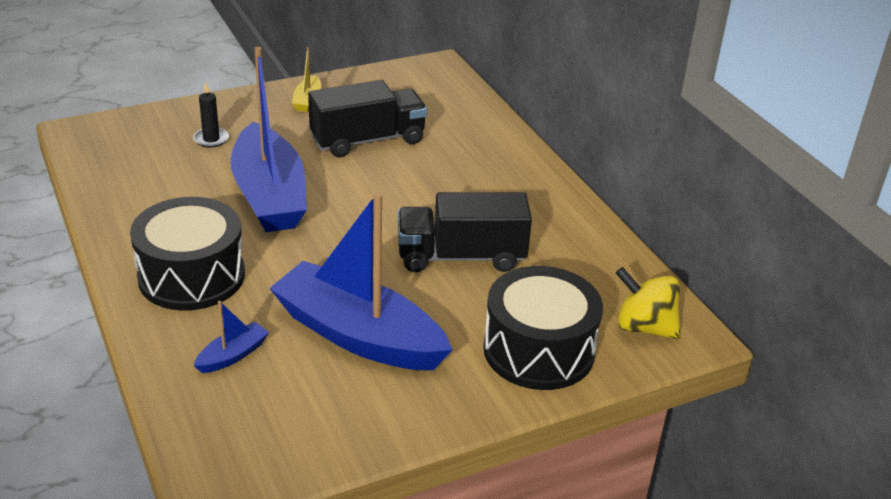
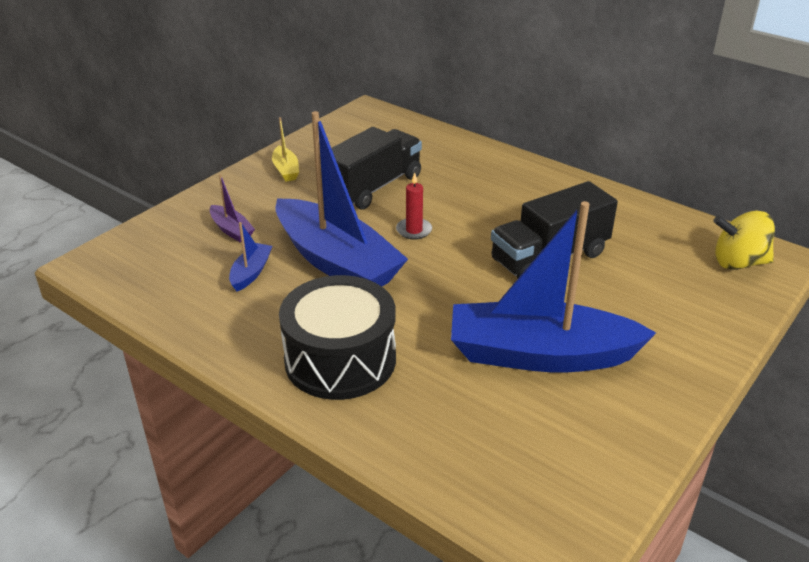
camera: 25 degrees left, 0 degrees up
(211, 139) = (231, 230): black candle -> purple boat
(232, 355) = (453, 418): blue boat -> blue boat (251, 273)
(363, 191) = (414, 230): none -> red candle
(538, 350) = (688, 310): black drum -> none

